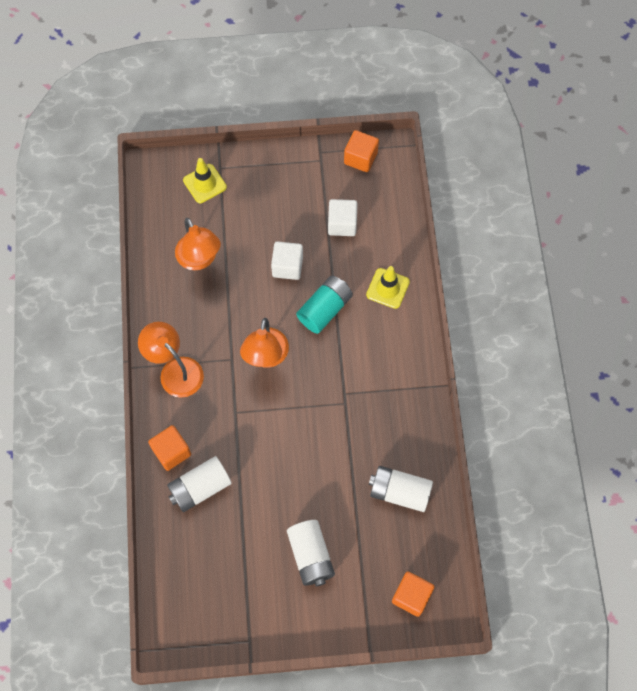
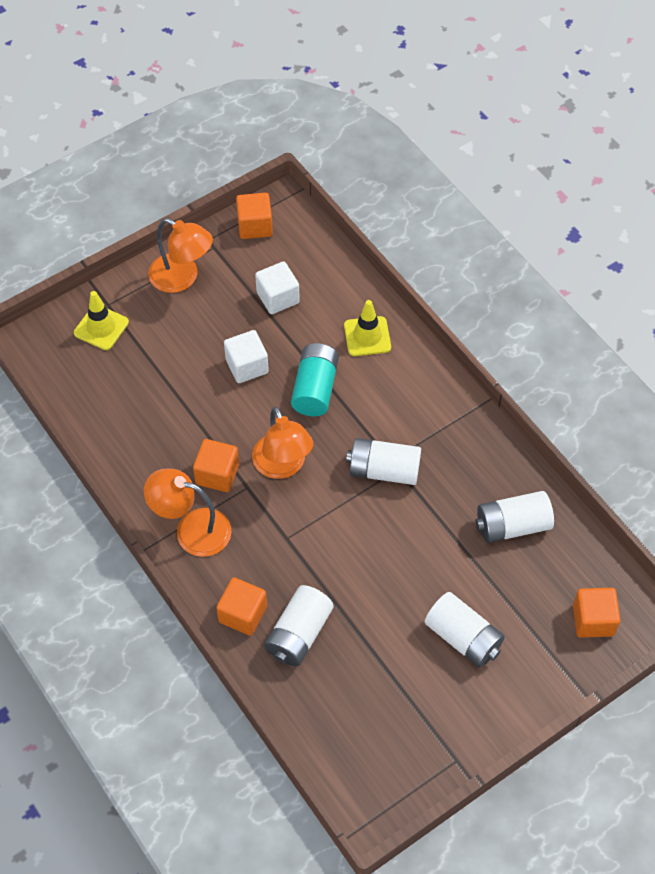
camera: 30 degrees left, 10 degrees down
(200, 259) = (145, 405): orange lamp -> orange lamp (182, 278)
(217, 338) = (217, 474): none -> orange cube
(334, 399) = (384, 470): none -> white battery

